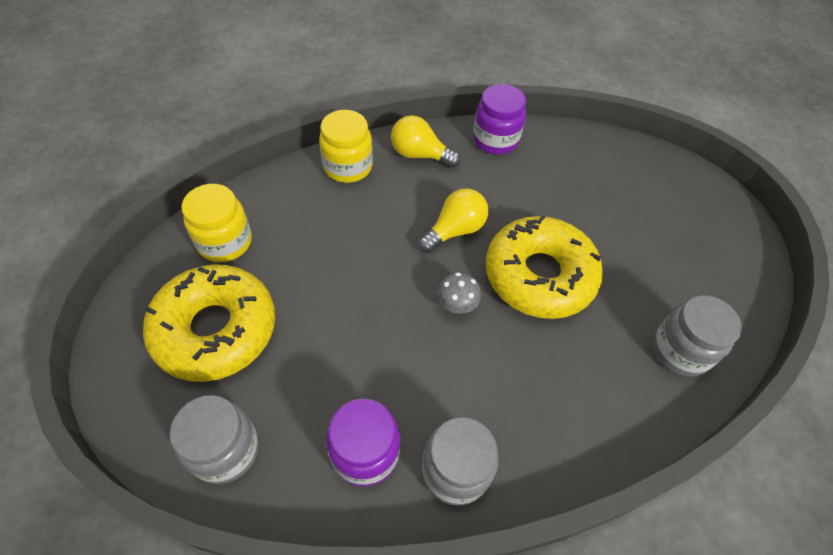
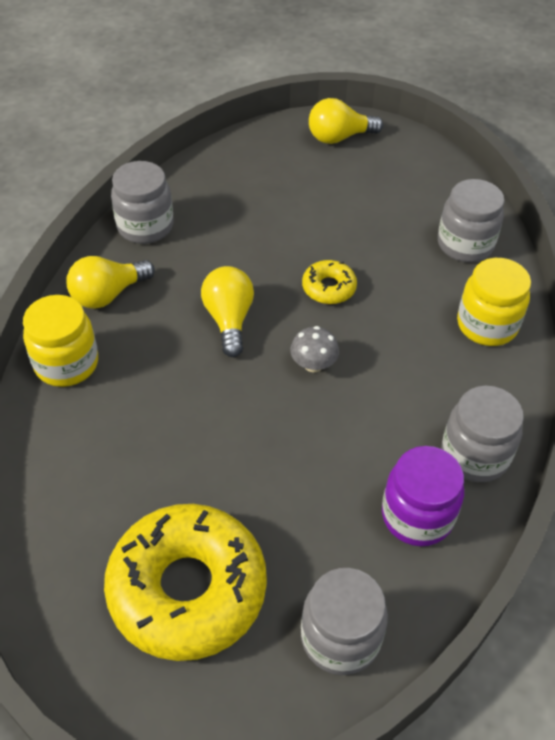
camera: 55 degrees left, 5 degrees down
(225, 242) = (72, 530): yellow jar -> yellow jar (487, 325)
(495, 140) = (145, 226): purple jar -> grey jar
(539, 275) = (329, 288): yellow donut -> yellow donut, size x0.45
(702, 200) = (339, 137): none -> yellow light bulb

